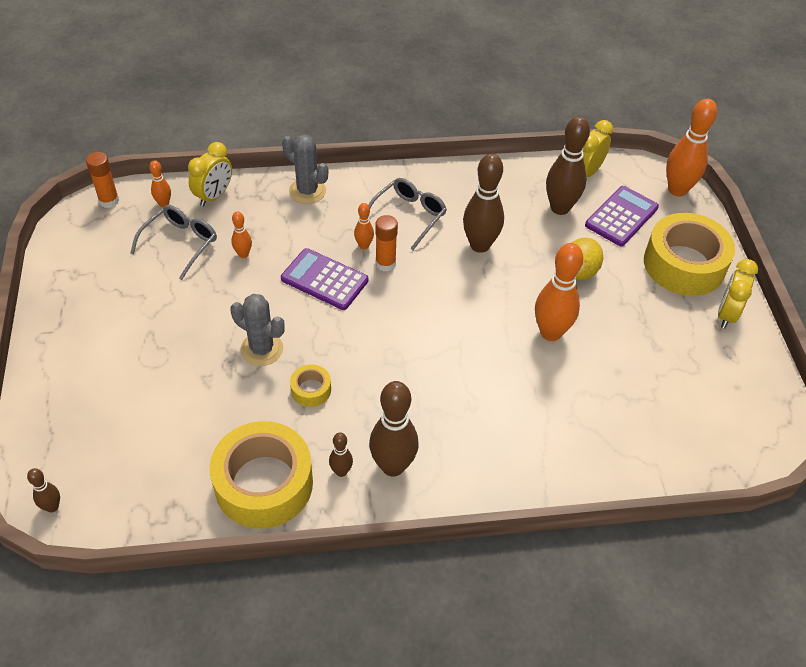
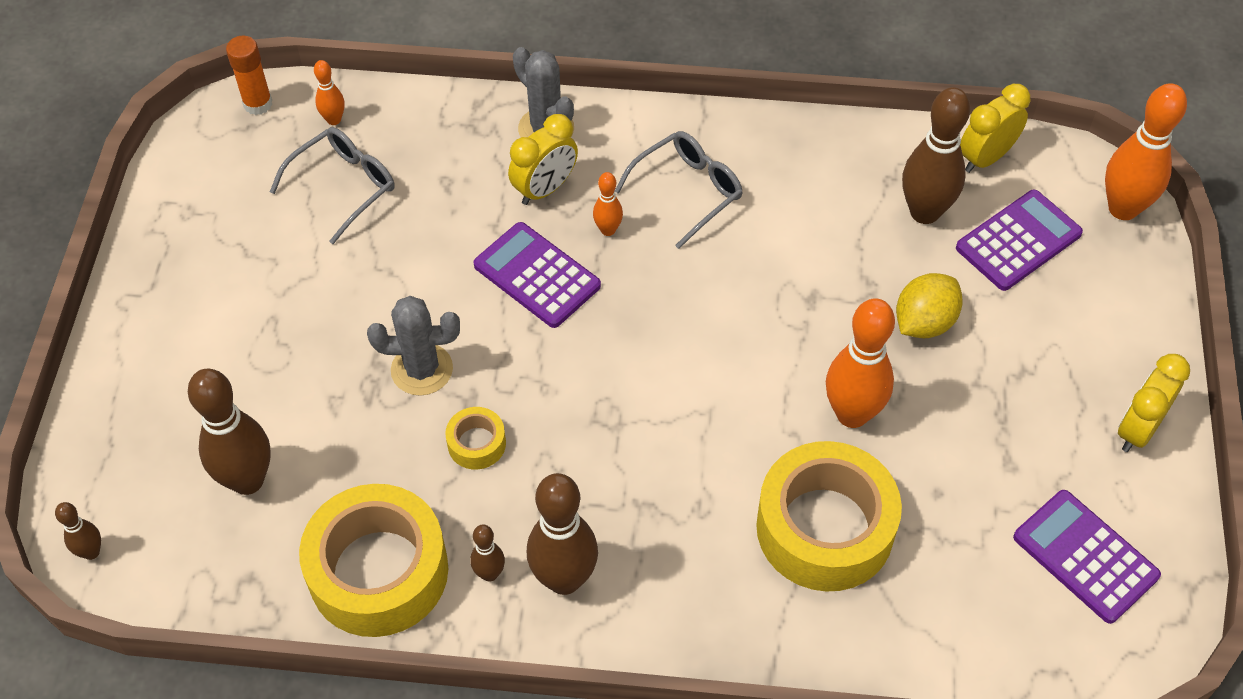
camera: 15 degrees right, 5 degrees up
(214, 196) = (408, 117): yellow clock -> yellow clock (545, 189)
(243, 254) = (429, 217): orange bowling pin -> none
(262, 349) = (422, 369): grey cactus -> grey cactus turned 45 degrees counterclockwise
(385, 263) = (633, 264): orange glue stick -> none
(480, 245) = (783, 255): brown bowling pin -> brown bowling pin (247, 480)
(684, 264) = (1095, 336): yellow tape -> yellow tape (824, 528)
(719, 394) = (1085, 556): none -> purple calculator

